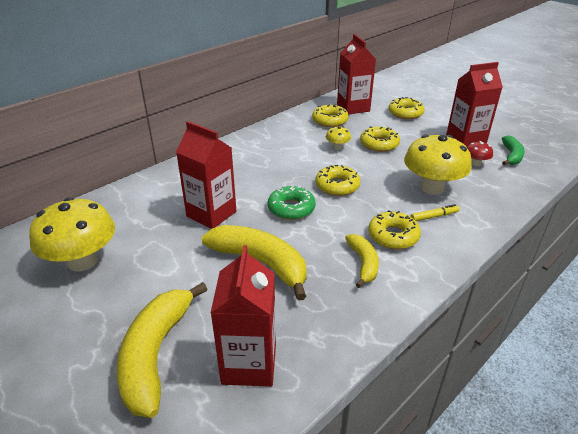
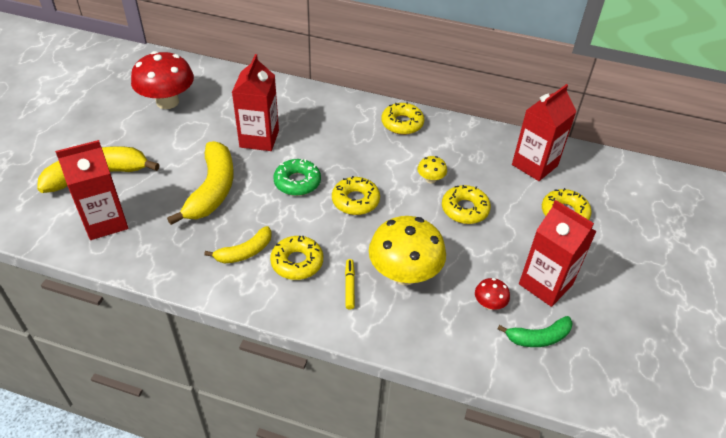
camera: 60 degrees right, 10 degrees up
(82, 261) = (167, 102): yellow mushroom -> red mushroom
(330, 120) = (484, 156): yellow donut -> yellow donut (402, 123)
(434, 216) = (349, 286): yellow marker -> yellow marker turned 135 degrees counterclockwise

